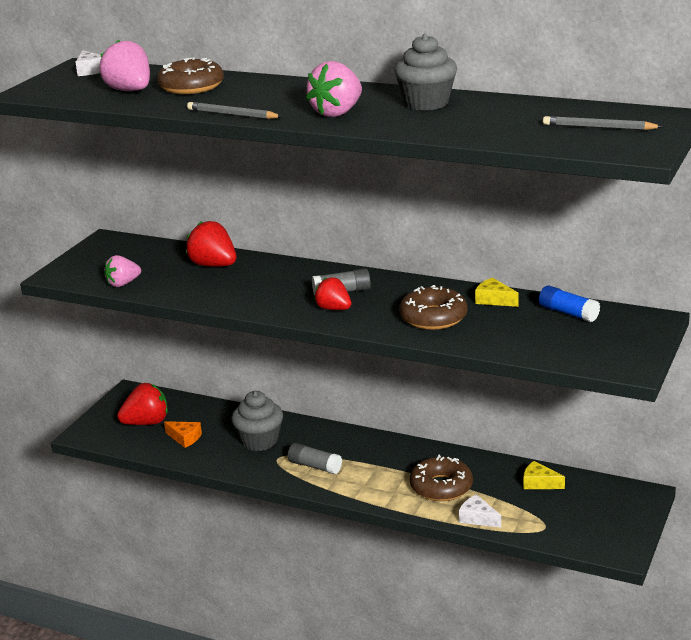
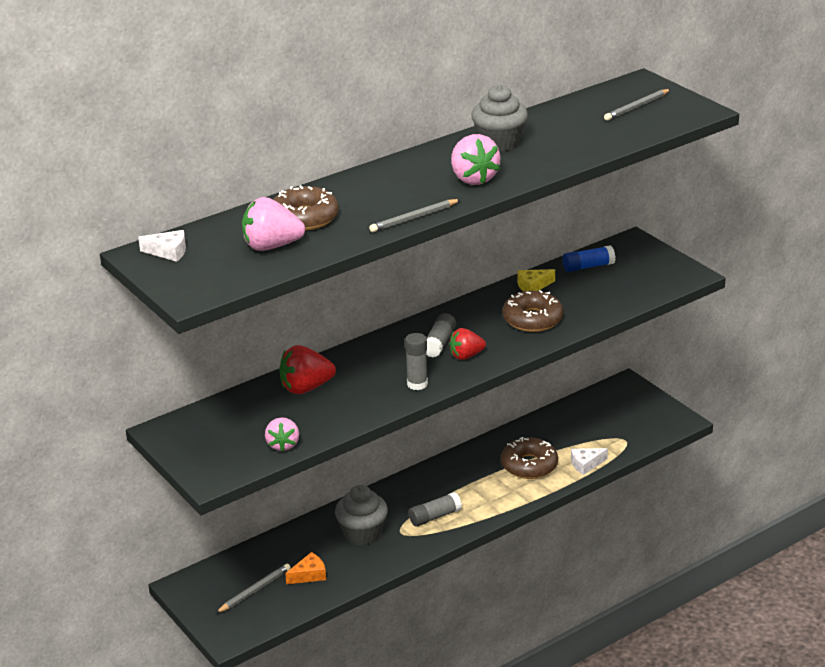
camera: 60 degrees left, 5 degrees up
(146, 423) = (254, 590): red strawberry -> grey pencil
(264, 304) = (417, 384): none -> grey glue stick
(539, 483) = (569, 420): yellow cheese -> none

